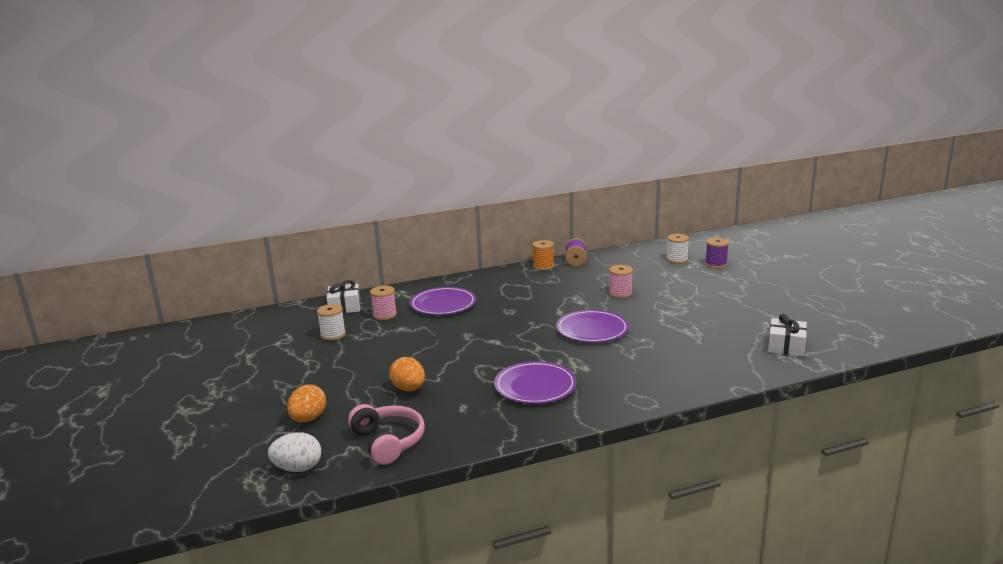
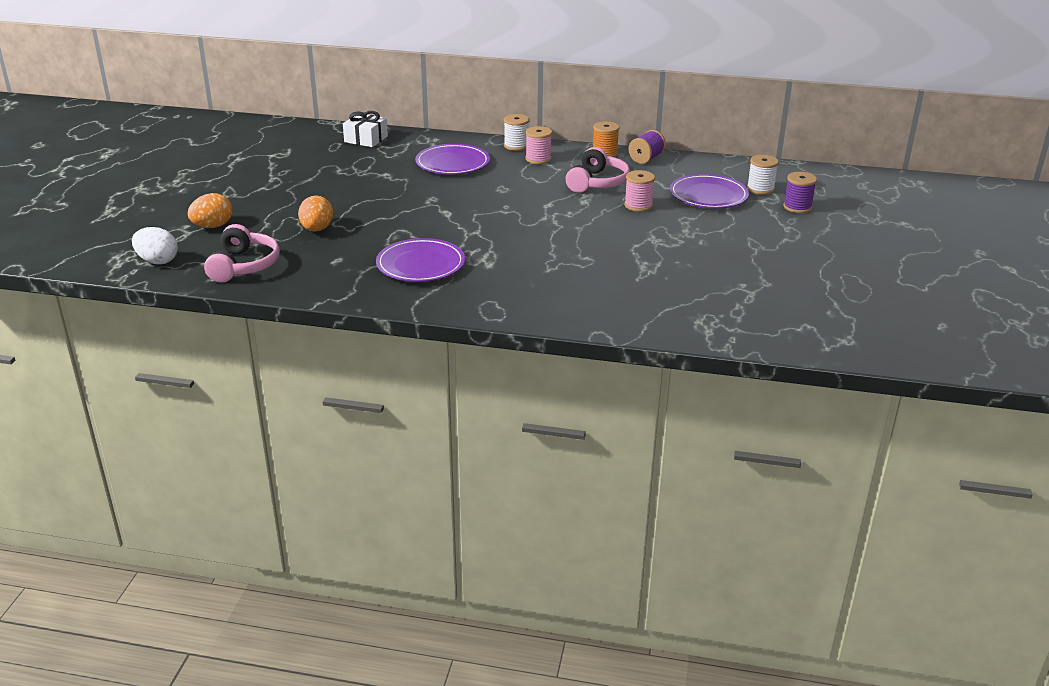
camera: 30 degrees right, 10 degrees up
(333, 335) = (322, 162): white spool -> white spool (516, 146)
(384, 315) = (388, 157): pink spool -> pink spool (538, 159)
(569, 287) = (597, 183): none -> pink headphones
(592, 329) = (552, 232): purple plate -> purple plate (708, 195)
(786, 346) = (721, 314): white gift -> none

